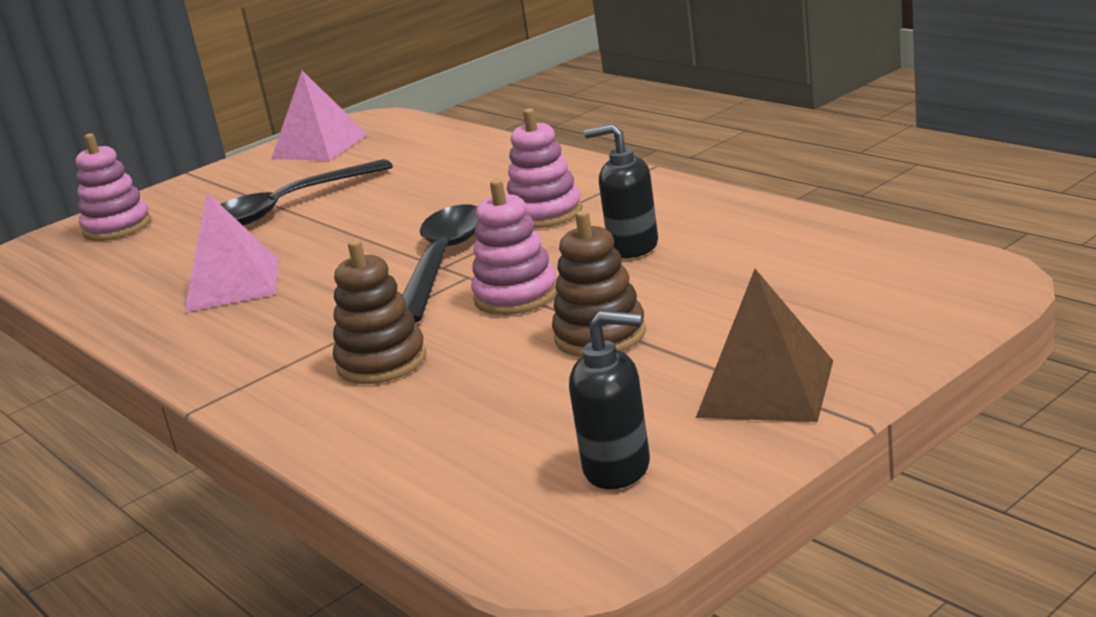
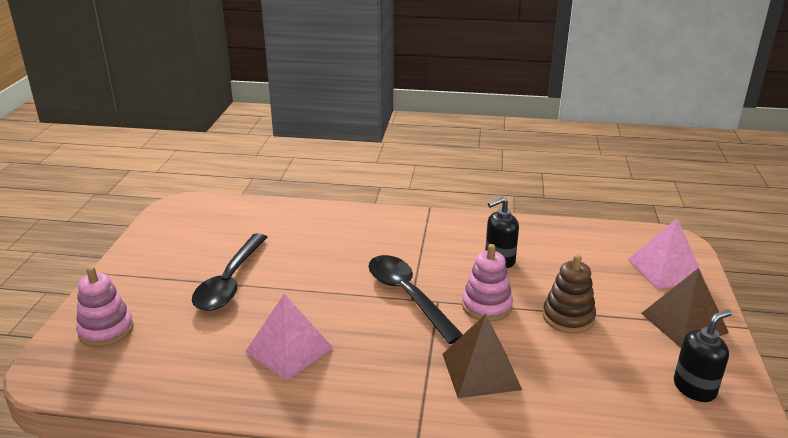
camera: 45 degrees left, 5 degrees up
(320, 146) = (176, 231): pink pyramid -> pink pyramid (665, 269)
(382, 362) = (481, 371): brown stacking toy -> brown pyramid
(545, 213) = (417, 250): pink stacking toy -> none

